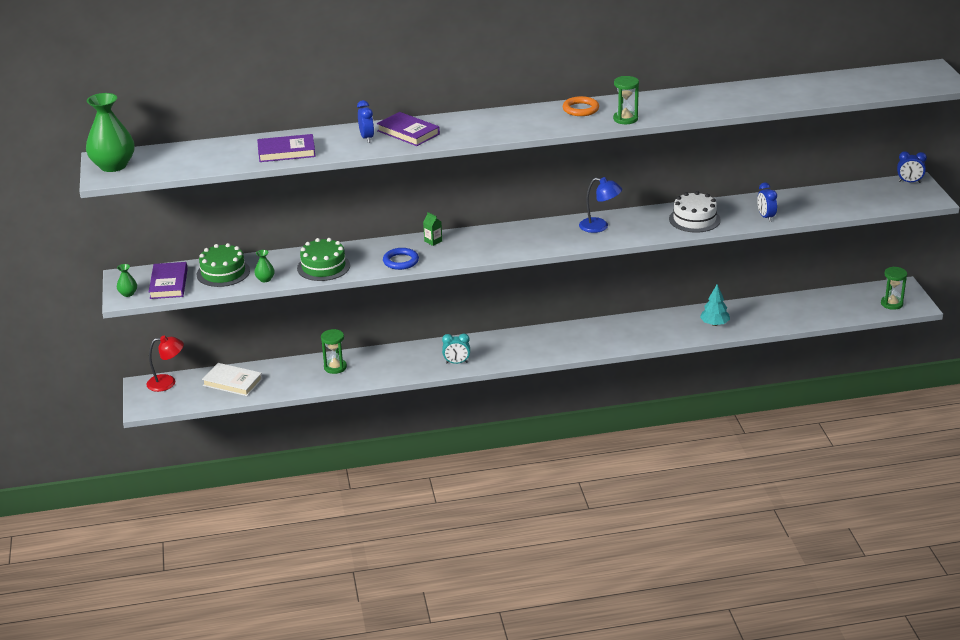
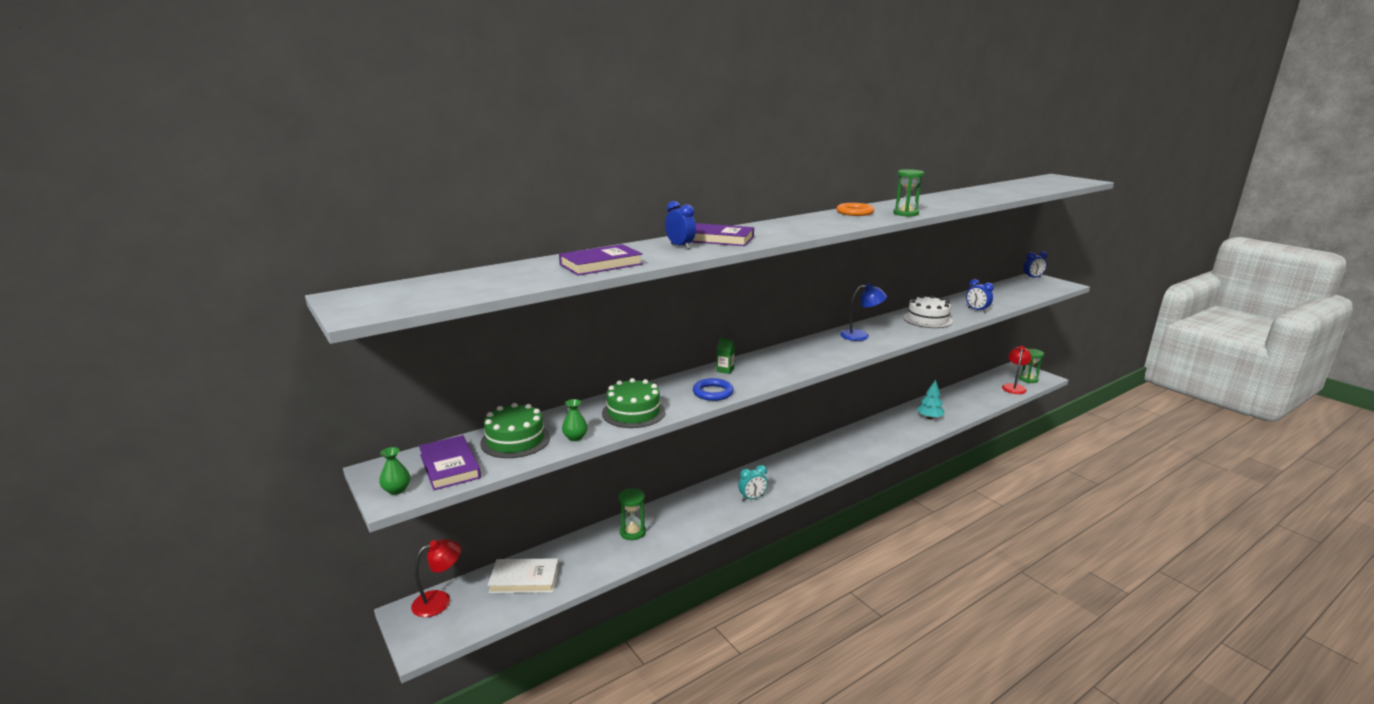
camera: 25 degrees left, 10 degrees down
(113, 165) = (367, 301): green vase -> none
(860, 309) = (1014, 387): none -> red lamp

